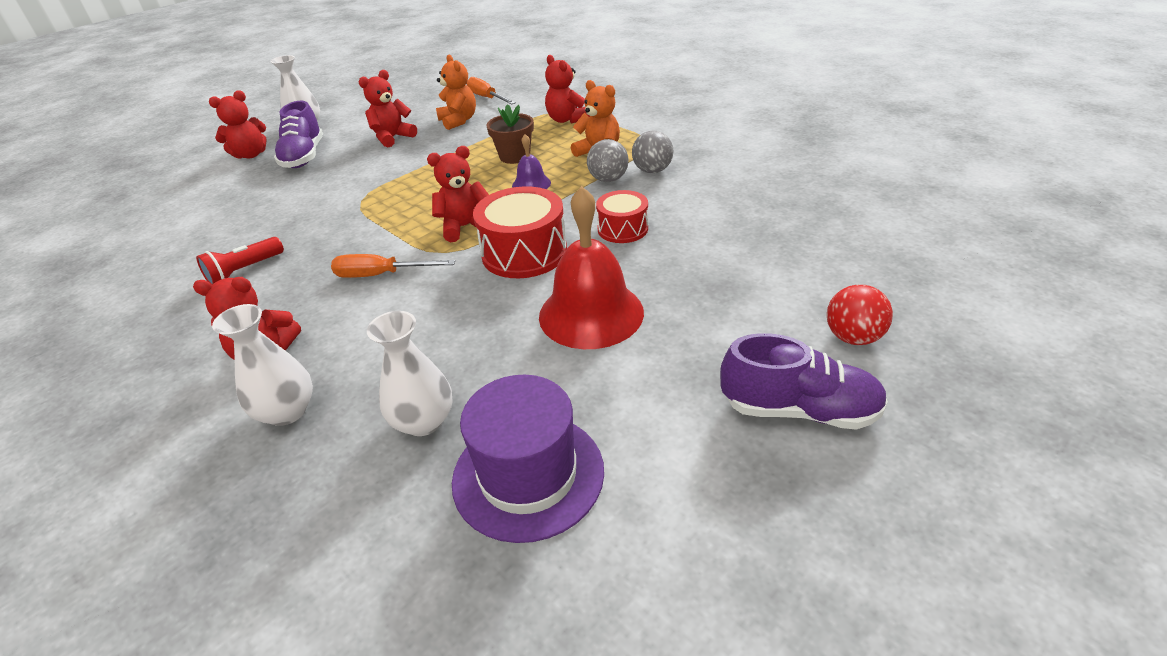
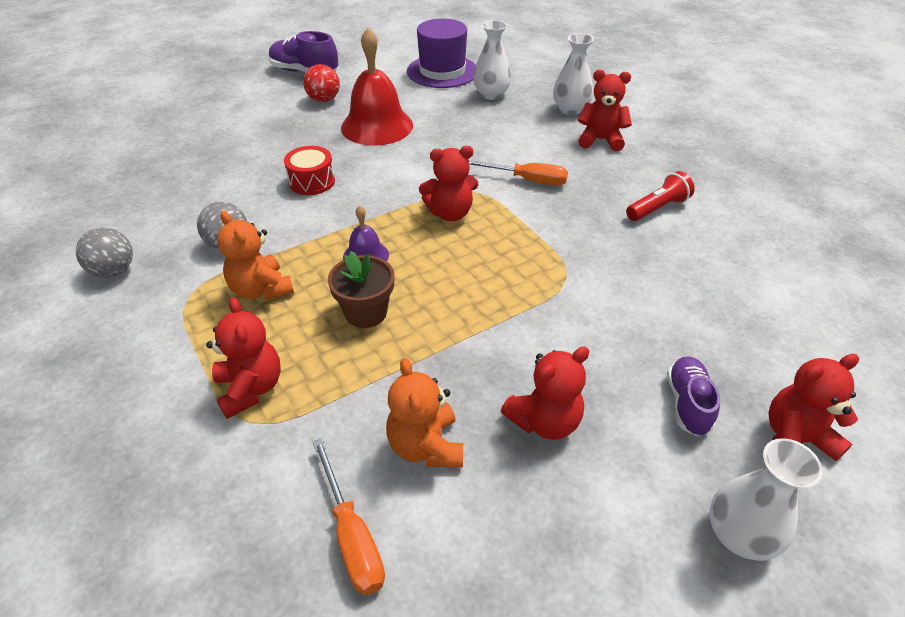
camera: 170 degrees left, 5 degrees up
(304, 157) = (687, 403): purple shoe -> purple shoe, size x0.66
(524, 253) = (404, 176): red drum -> none
(608, 179) = (282, 242): grey ball -> grey ball (114, 271)
(852, 337) = (242, 91): red ball -> red ball (324, 100)

